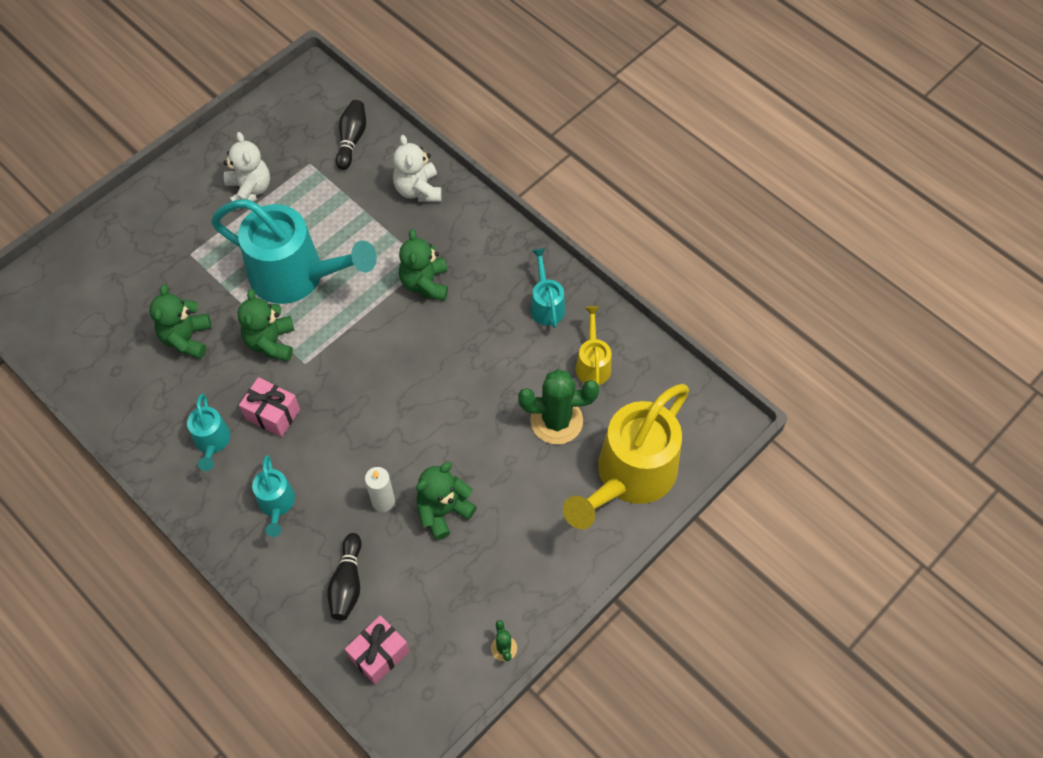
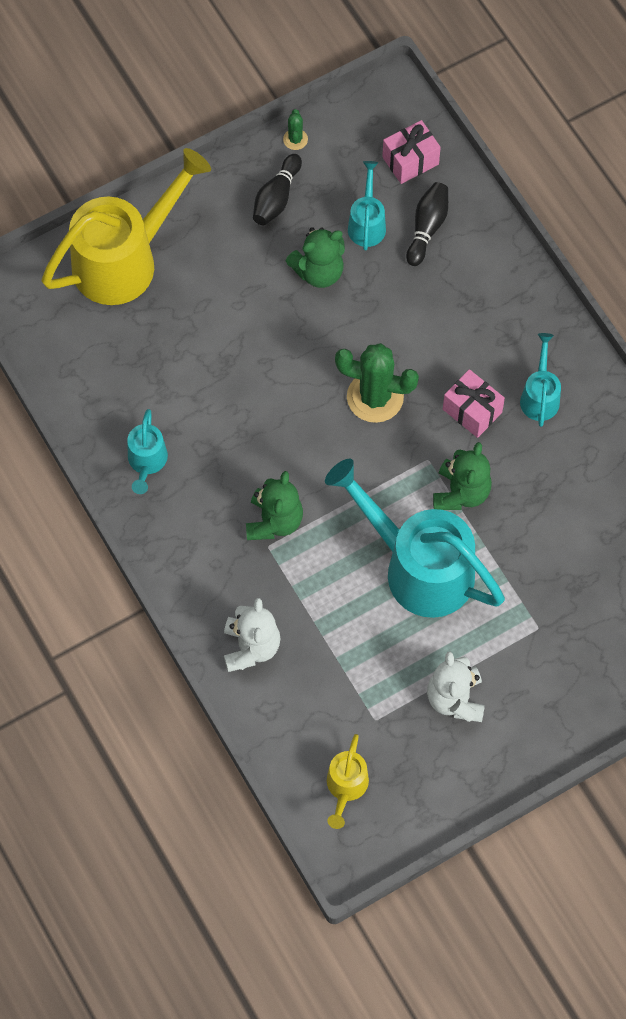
camera: 165 degrees left, 5 degrees up
(187, 338) = (554, 520): green teddy bear -> none
(276, 505) = (483, 317): turquoise watering can -> turquoise watering can (367, 223)
(352, 139) = (316, 742): black bowling pin -> black bowling pin (276, 198)
(383, 501) = (376, 295): white candle -> none
(556, 421) = (178, 332): green cactus -> green cactus (375, 397)
(593, 363) = (119, 383): yellow watering can -> yellow watering can (345, 787)

